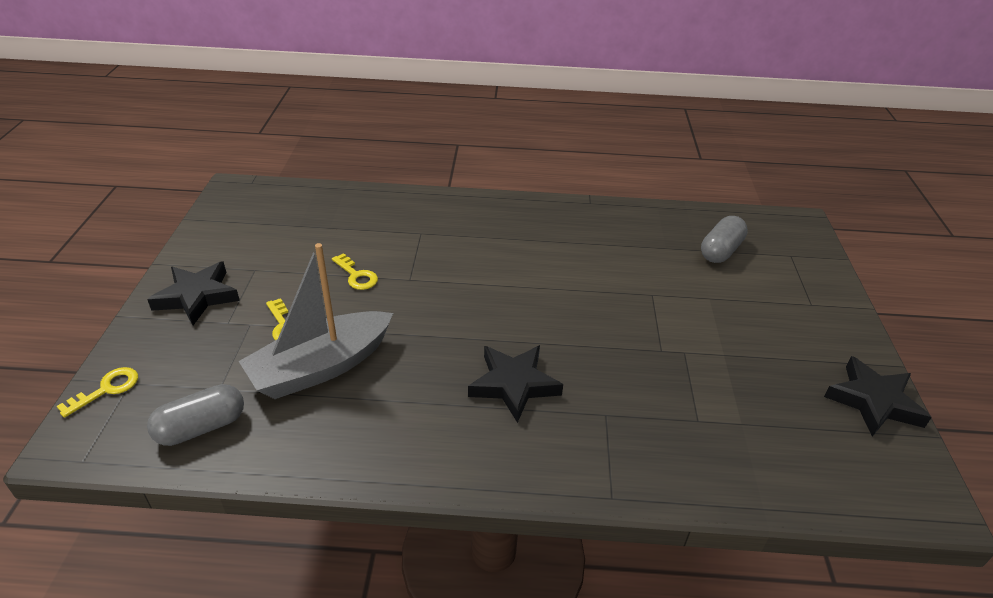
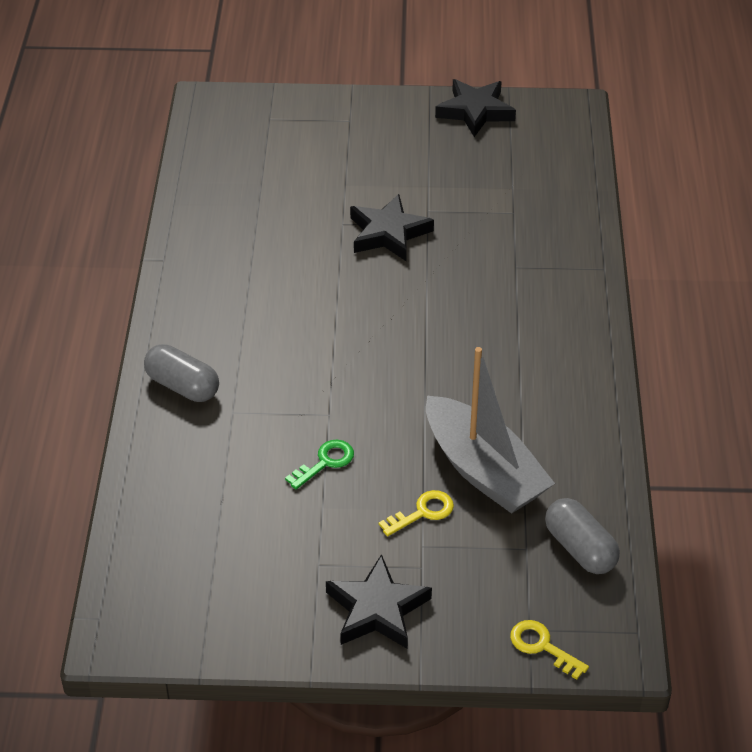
camera: 90 degrees left, 5 degrees up
(356, 275) = (325, 462): yellow key -> green key
(513, 384) = (487, 325): black star -> black star (388, 233)
(720, 251) = (263, 166): grey capsule -> grey capsule (182, 386)

